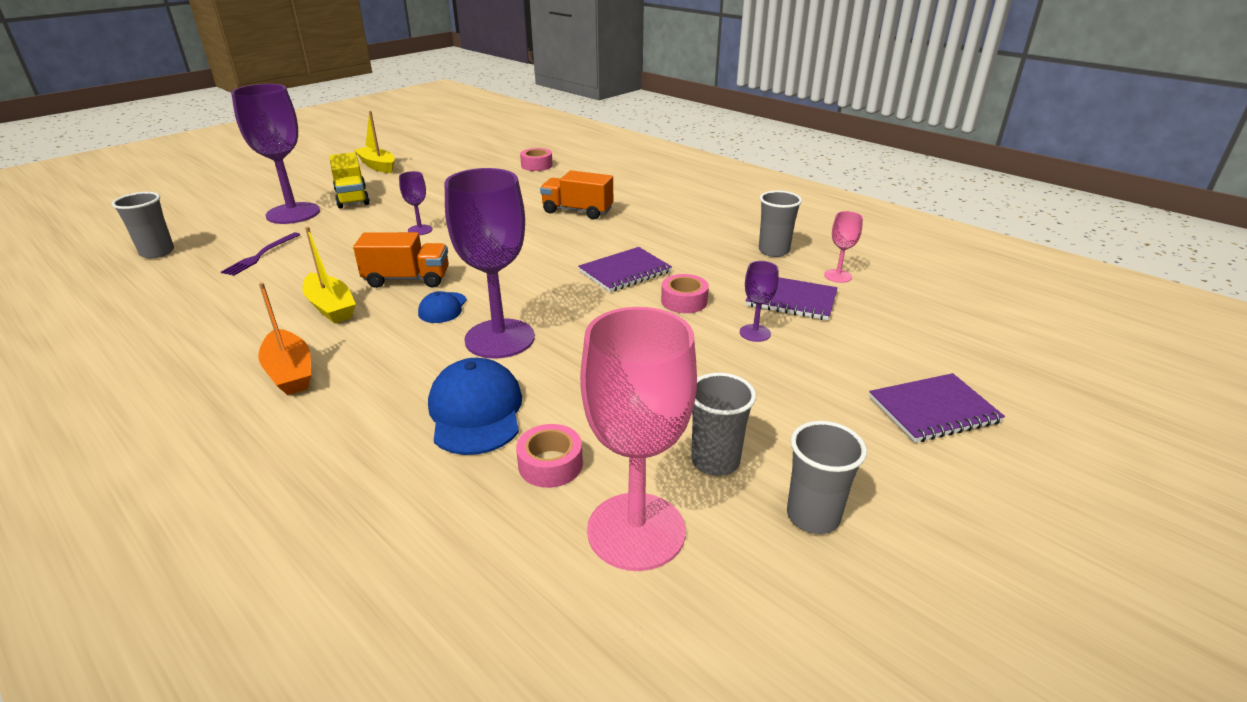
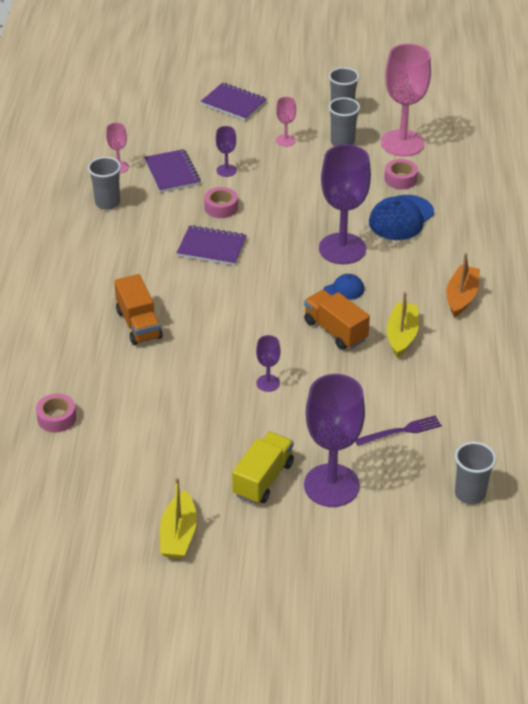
camera: 130 degrees left, 10 degrees up
(778, 408) = (285, 140): none -> pink goblet

